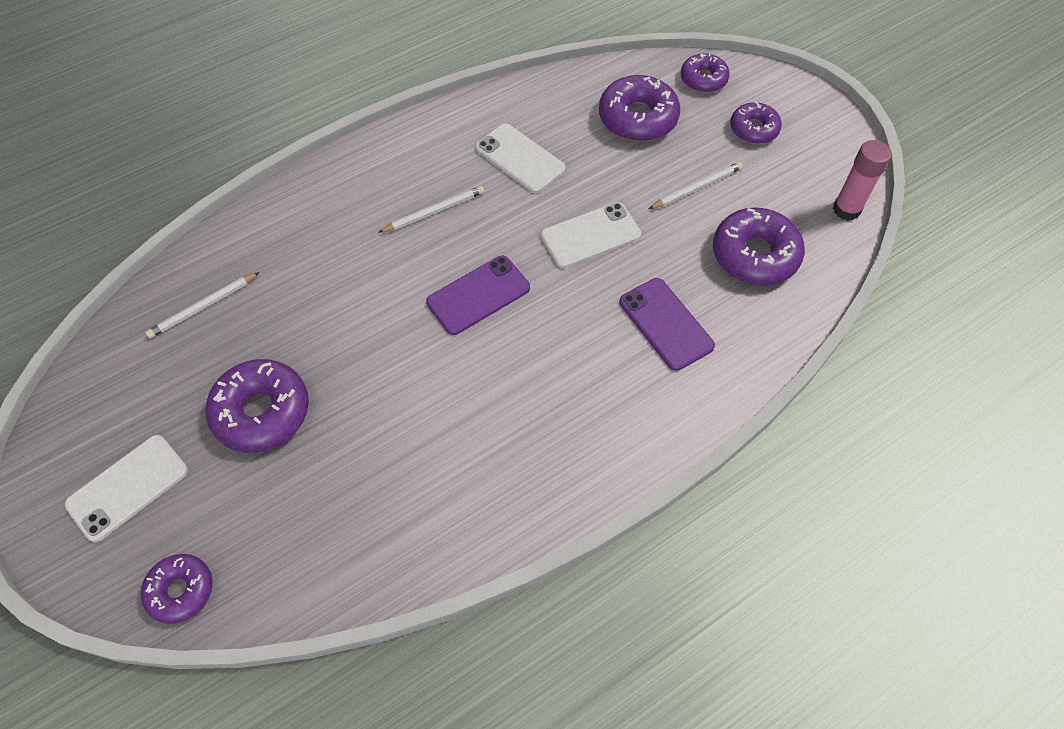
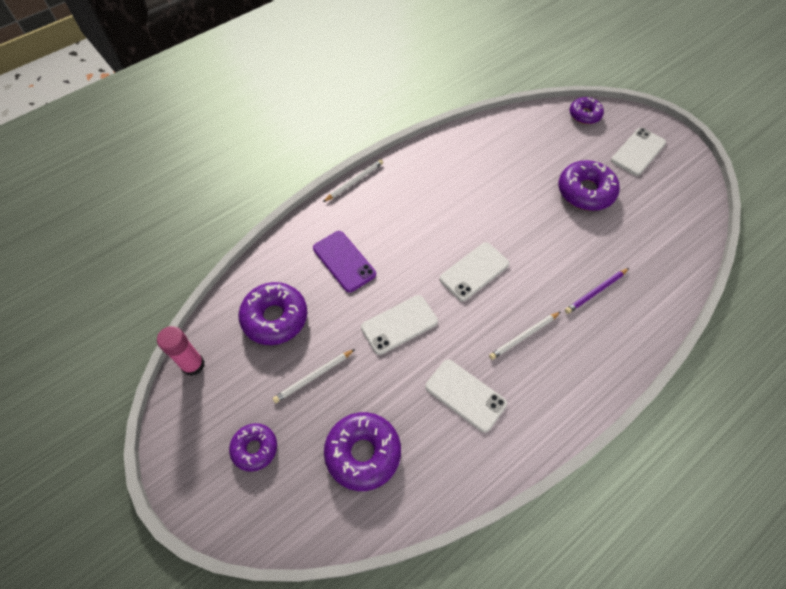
camera: 175 degrees right, 0 degrees up
(203, 307) = (657, 249): white pencil -> white pencil (354, 181)
(319, 256) = (596, 292): none -> purple pencil
(478, 295) = (474, 271): purple phone -> white phone
(703, 79) = (295, 514): purple donut -> none

